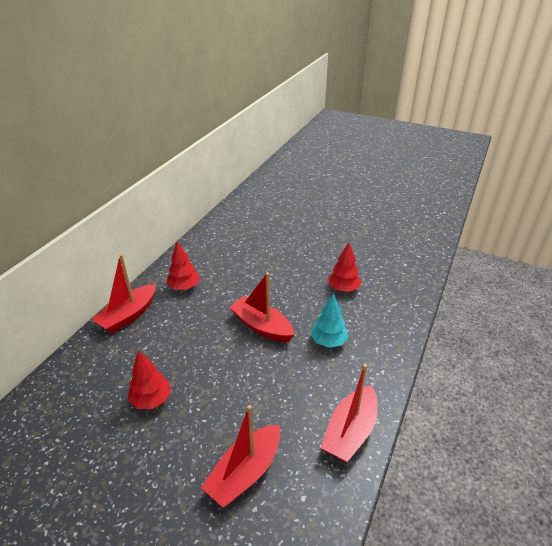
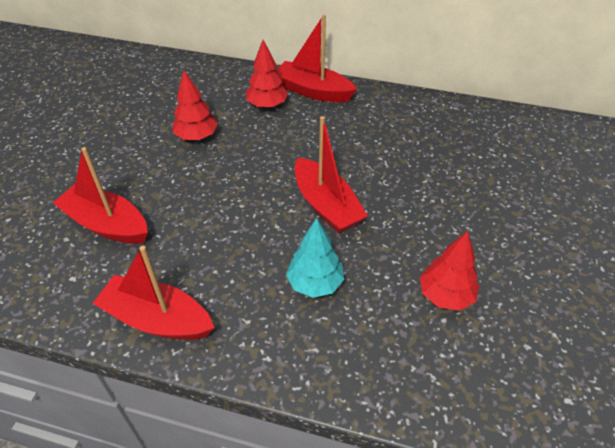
camera: 80 degrees right, 10 degrees up
(184, 287) = (377, 121): red tree -> red tree (267, 105)
(262, 326) = (326, 206): red boat -> red boat turned 120 degrees clockwise

